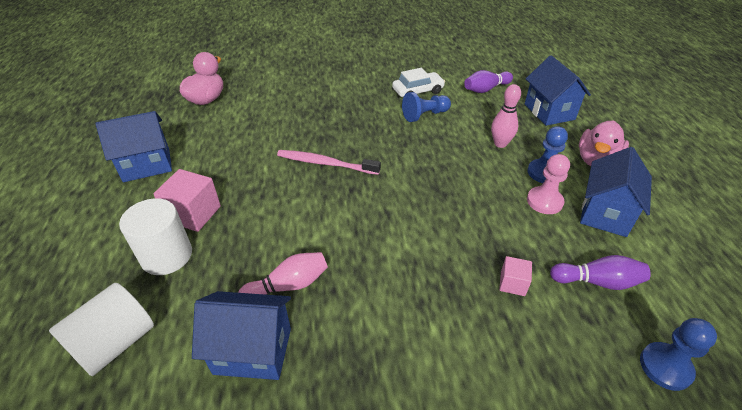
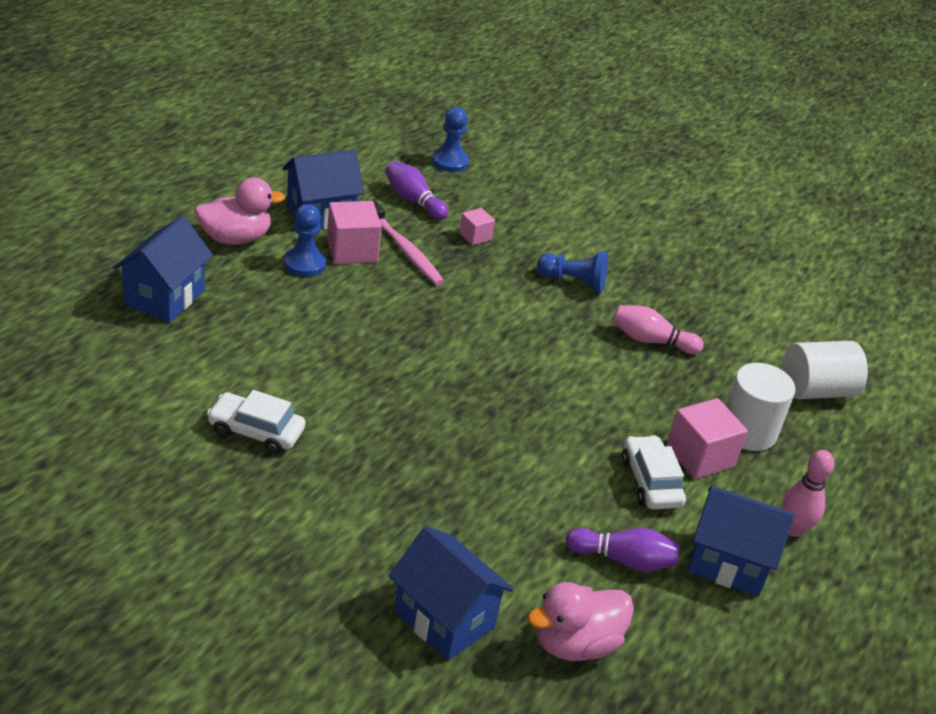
camera: 145 degrees left, 5 degrees down
(216, 179) = (650, 482): none -> white car
(253, 350) = (710, 323): blue house -> blue house (444, 619)
(325, 163) = (508, 418): pink toothbrush -> pink toothbrush (405, 250)
(425, 115) = (308, 393): blue pawn -> blue pawn (573, 282)
(486, 89) = (167, 370): purple bowling pin -> purple bowling pin (624, 560)
(500, 144) = (290, 309): pink bowling pin -> pink bowling pin (793, 529)
(544, 201) = (352, 250): pink pawn -> pink cube

